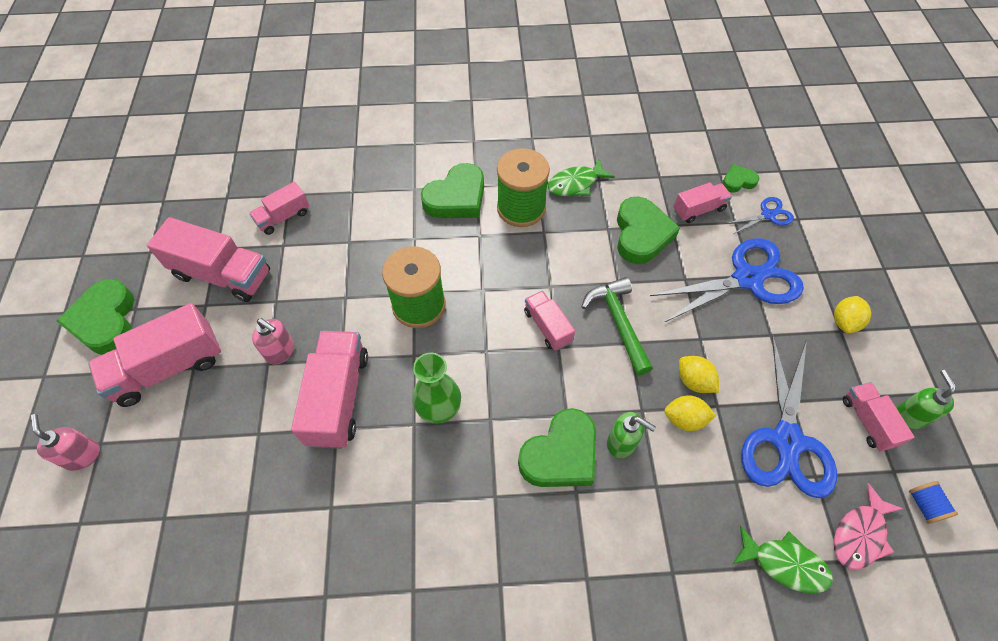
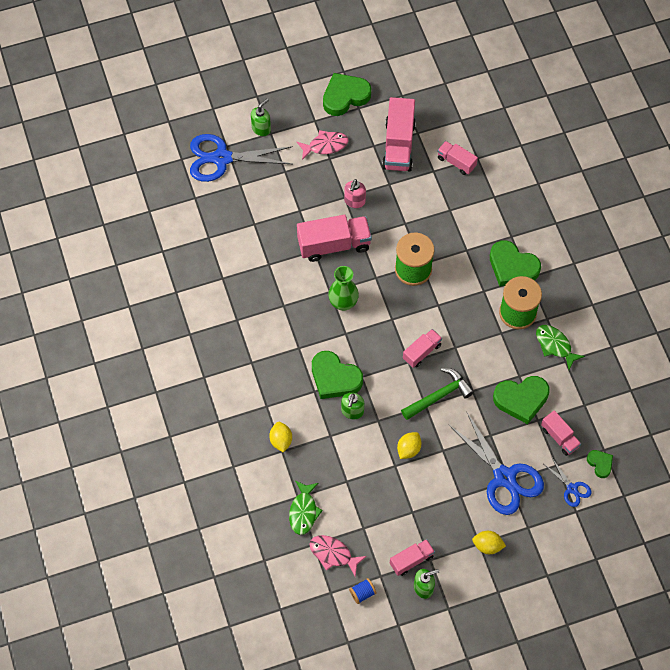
camera: 75 degrees right, 5 degrees up
(83, 455) = (261, 128): pink soap dispenser -> green soap dispenser
(169, 368) = (325, 145): pink truck -> pink fish
(684, 419) = (379, 446): yellow lemon -> yellow lemon (281, 440)
(787, 440) = (383, 510): blue scissors -> blue scissors (222, 158)

